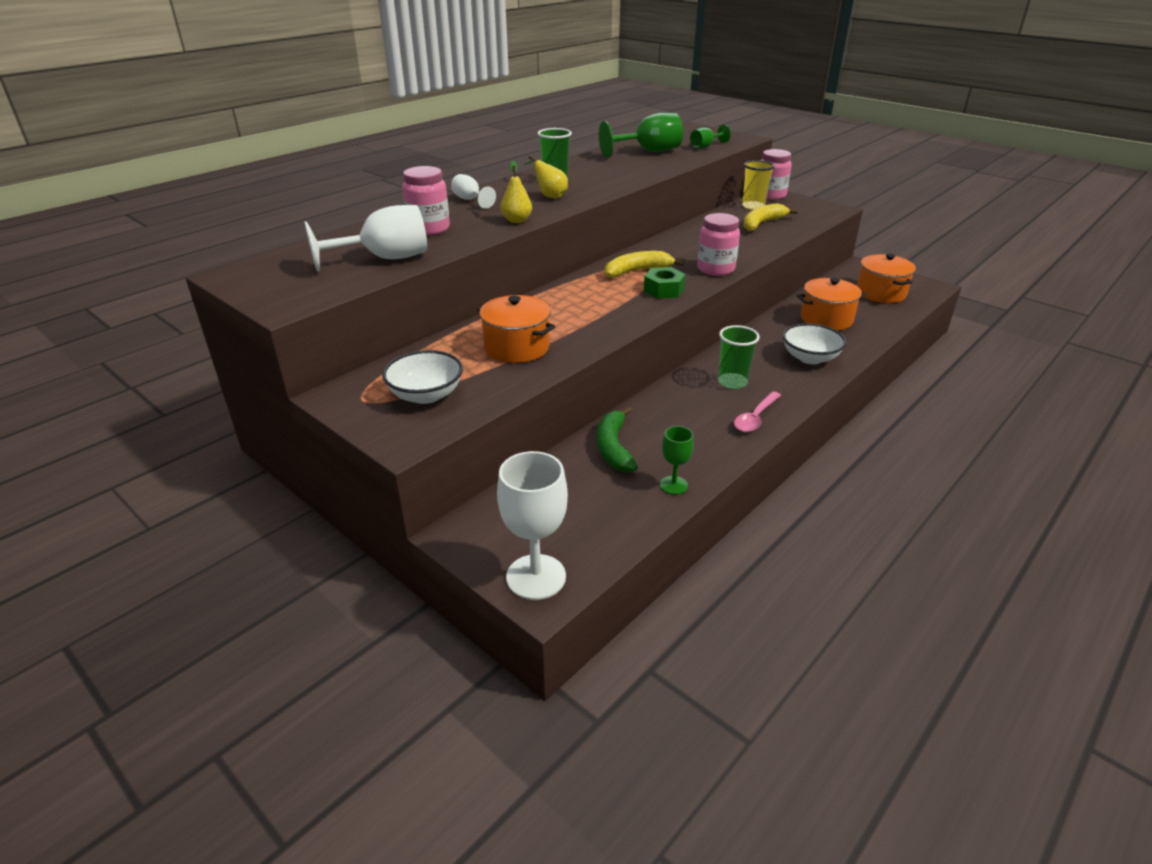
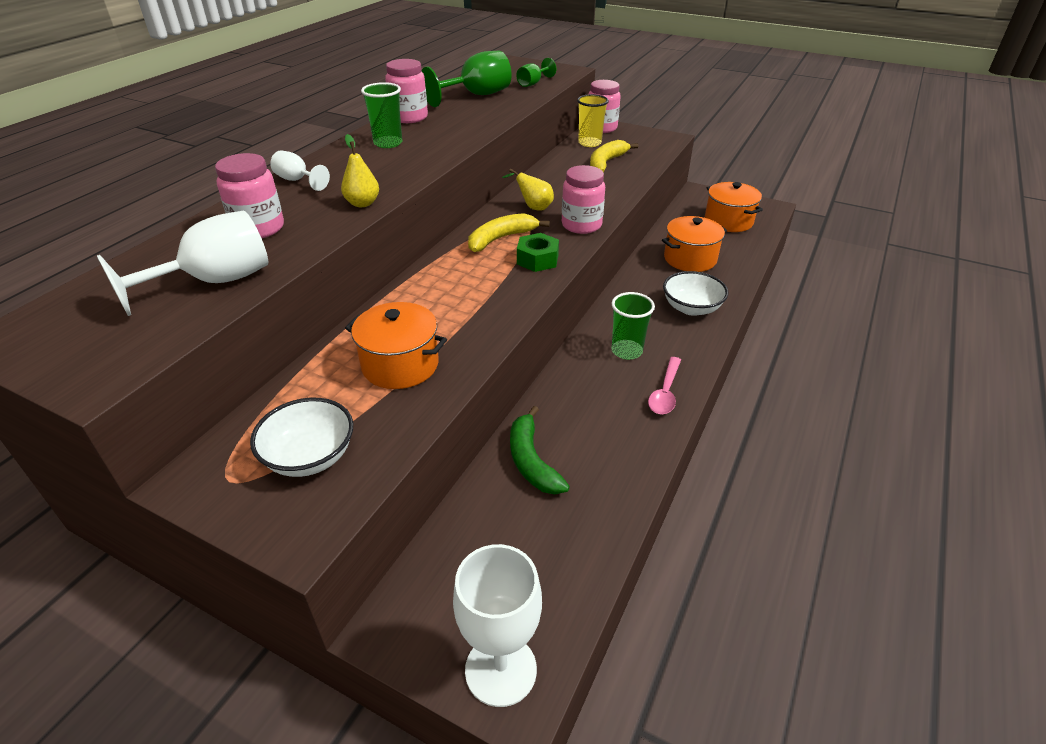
camera: 15 degrees left, 5 degrees up
(549, 196) = (389, 165): yellow pear -> yellow pear (533, 207)
(581, 164) = (409, 117): none -> pink jar
(673, 485) = (612, 499): green goblet -> none

